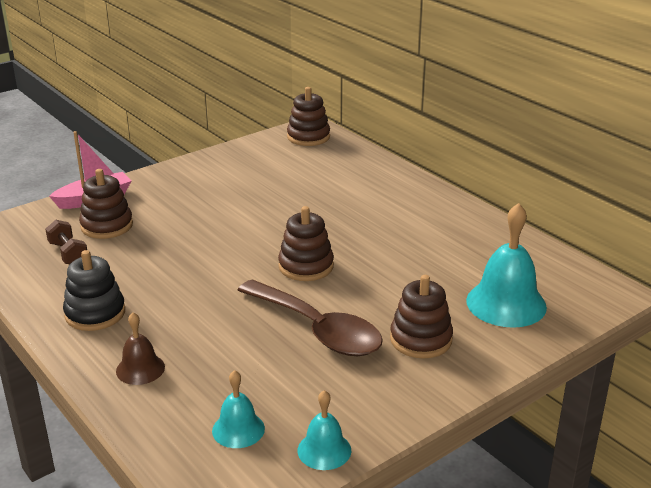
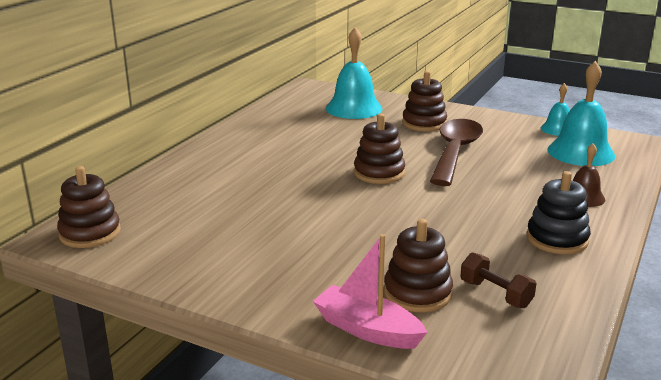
camera: 115 degrees left, 5 degrees down
(68, 254) = (495, 294): brown dumbbell -> brown dumbbell turned 75 degrees counterclockwise
(238, 429) = (580, 152): turquoise bell -> turquoise bell, size x1.81

